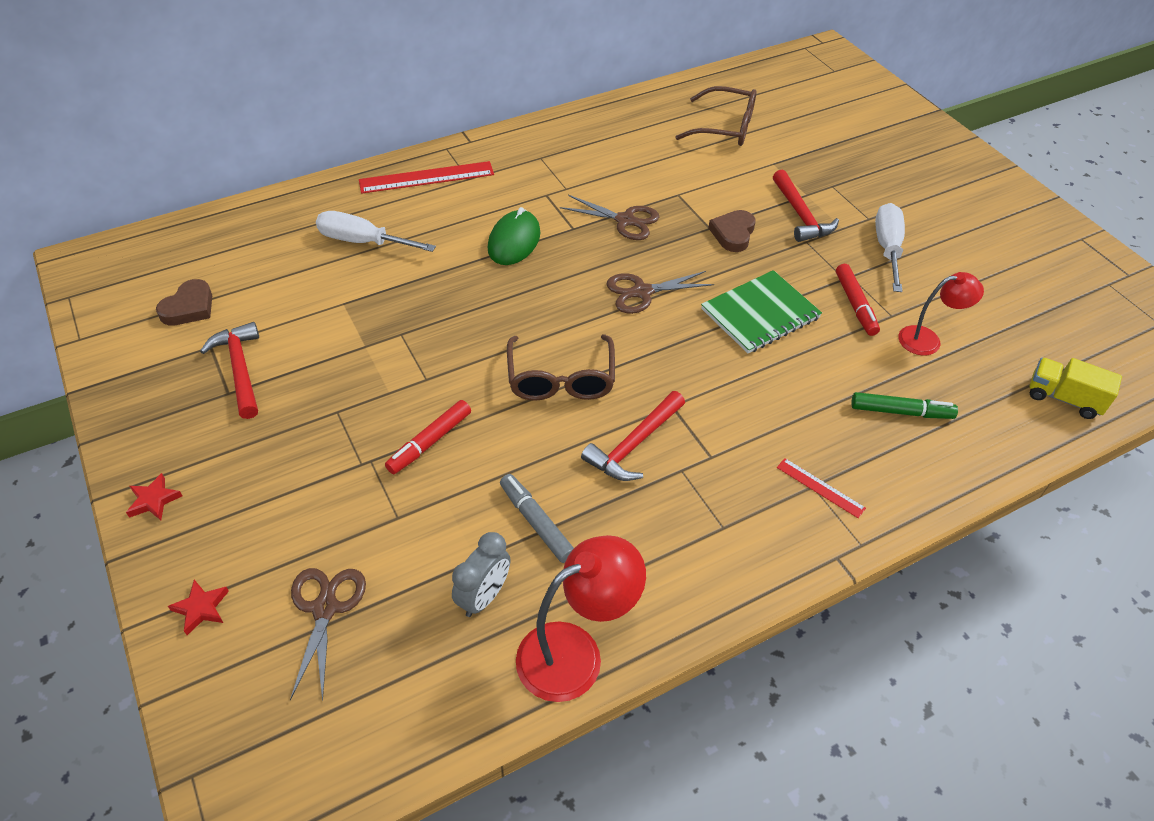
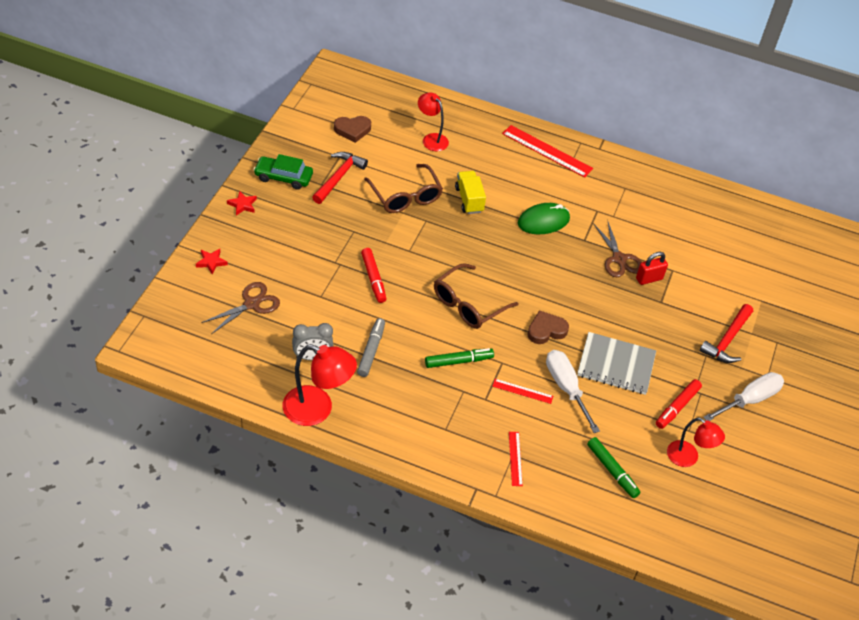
camera: 45 degrees right, 0 degrees up
(168, 424) = (283, 177): none -> green car
(294, 250) = (431, 139): none -> red lamp
(363, 242) = (469, 160): white screwdriver -> white screwdriver (566, 388)
(430, 442) = (373, 279): red marker -> red marker turned 105 degrees counterclockwise
(634, 444) = (458, 361): red hammer -> green marker
(642, 292) = (570, 301): brown scissors -> none
(672, 217) = (649, 279): none -> red padlock
(724, 127) = (766, 256): brown glasses -> brown glasses (405, 196)
(729, 415) = (522, 391): none -> red ruler
(733, 234) = (669, 316): brown heart -> brown heart (546, 330)
(760, 314) = (616, 365): green notebook -> grey notebook
(1063, 398) = (714, 550): yellow truck -> yellow truck (469, 200)

